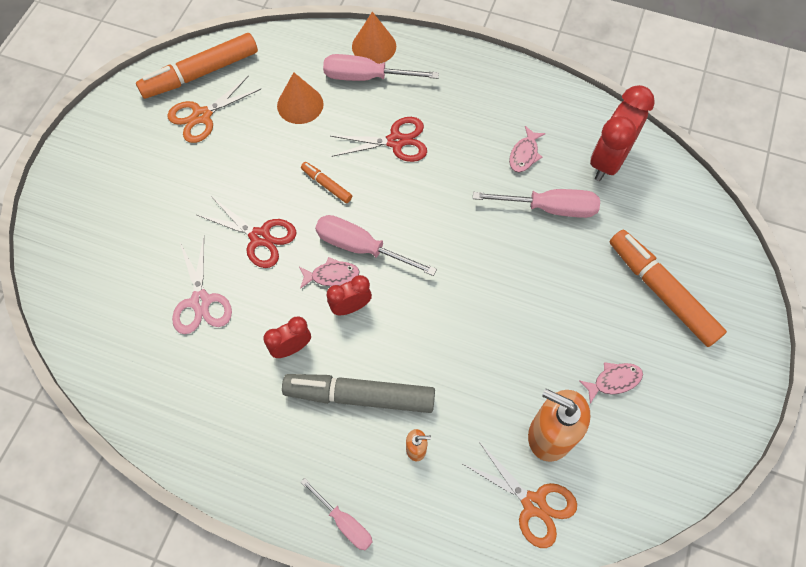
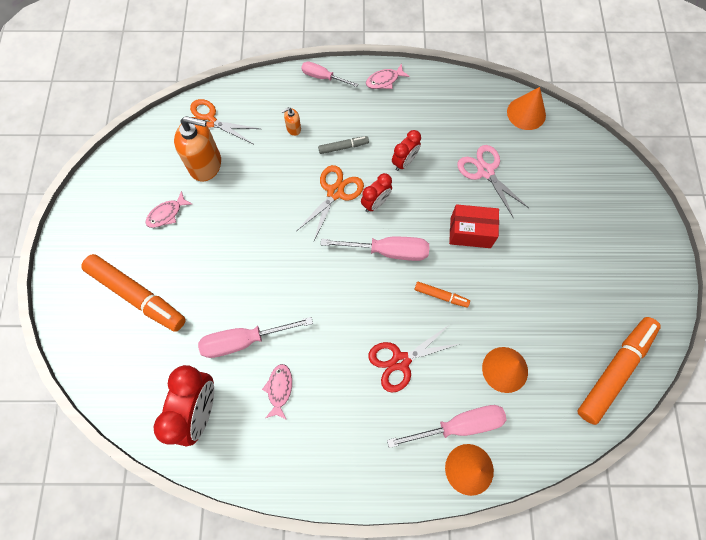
camera: 160 degrees right, 5 degrees up
(101, 361) = (526, 113): none -> orange cone
(202, 116) = (583, 325): orange scissors -> orange scissors (335, 192)
(260, 237) = (470, 232): red scissors -> red box
(332, 275) = (400, 221): pink fish -> pink fish (384, 80)
(359, 396) = (343, 147): grey marker -> grey marker, size x0.47

